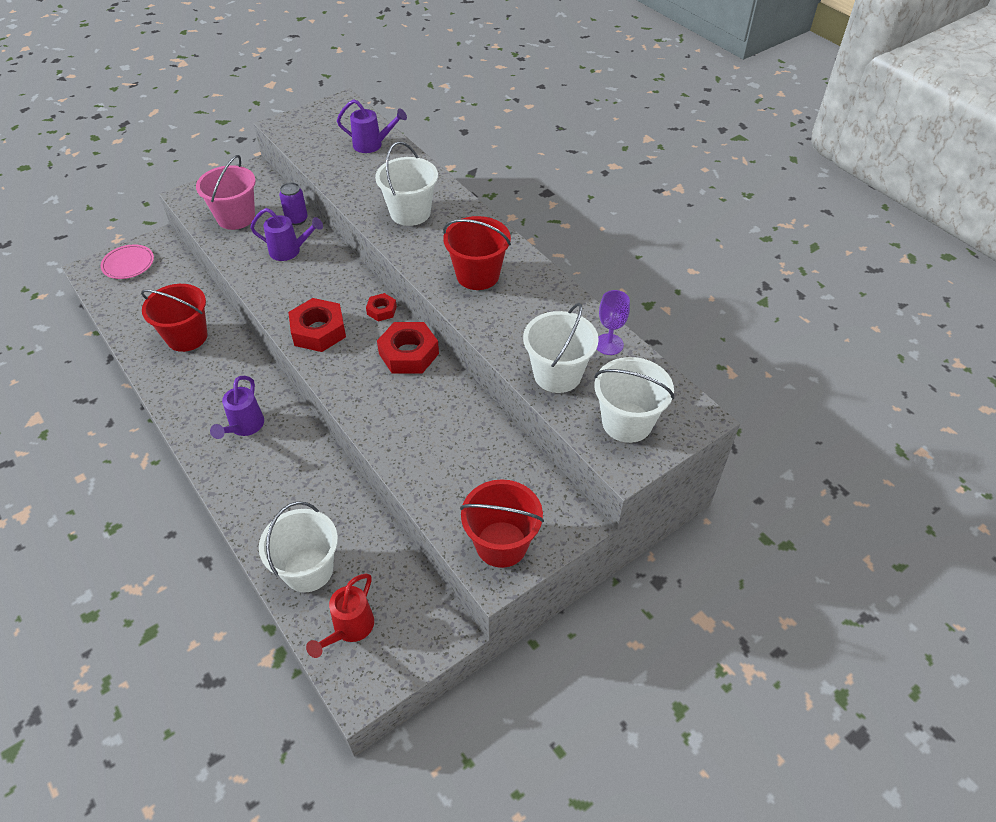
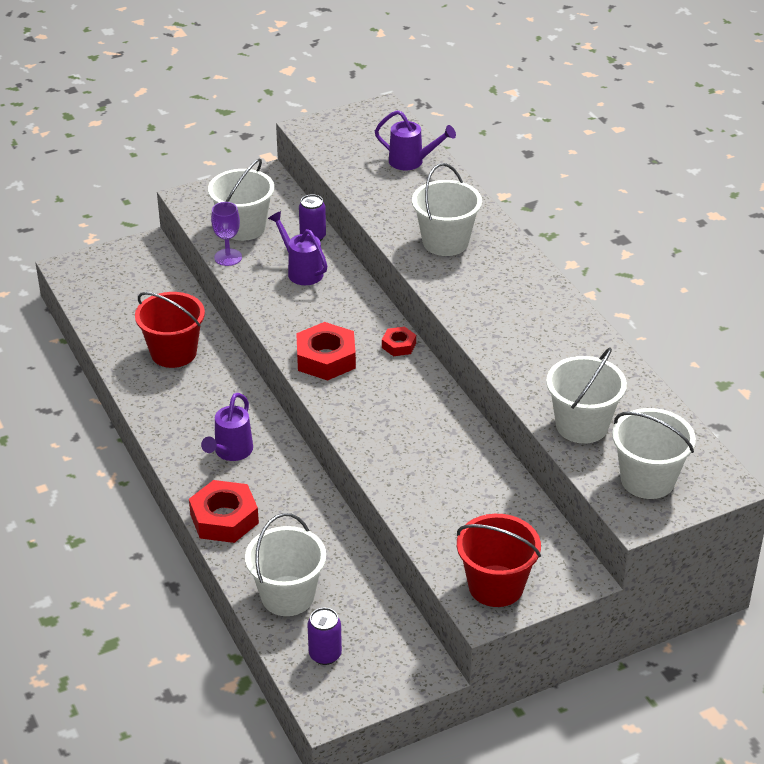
camera: 10 degrees right, 10 degrees down
(128, 264) = (111, 267): pink plate -> none
(236, 217) = (243, 227): pink bucket -> white bucket
(289, 251) = (301, 271): purple watering can -> purple watering can turned 150 degrees counterclockwise
(349, 629) = (325, 655): red watering can -> purple can
(408, 353) = (423, 393): red nut -> red nut (224, 518)
(477, 275) = (511, 316): red bucket -> none
(609, 344) = (645, 403): purple goblet -> purple goblet (228, 257)

